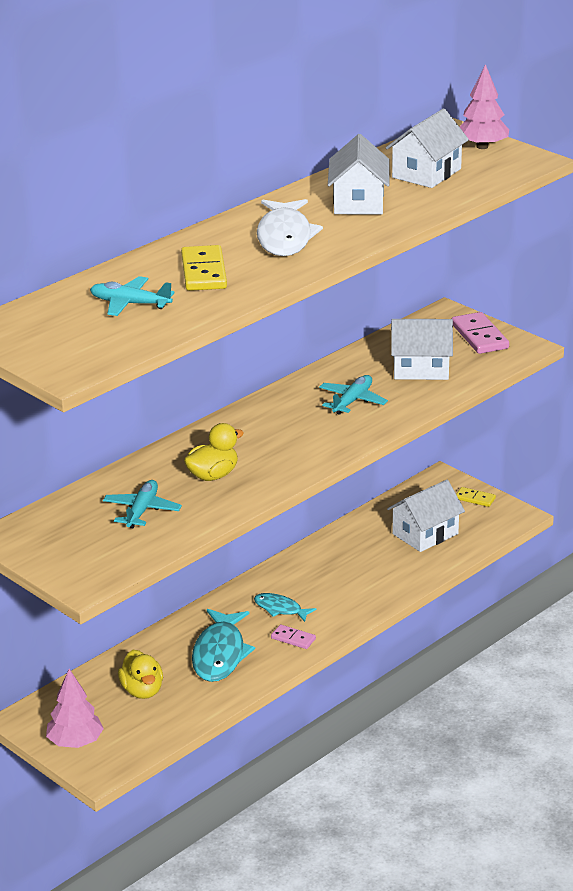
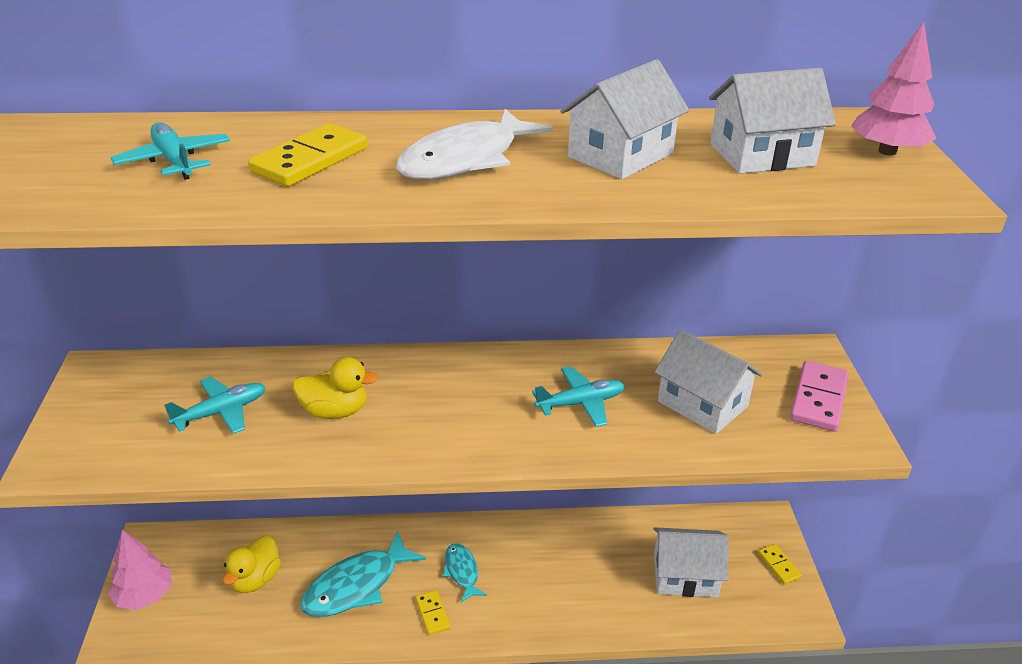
camera: 40 degrees right, 5 degrees up
(293, 639) = (432, 614): pink domino -> yellow domino

